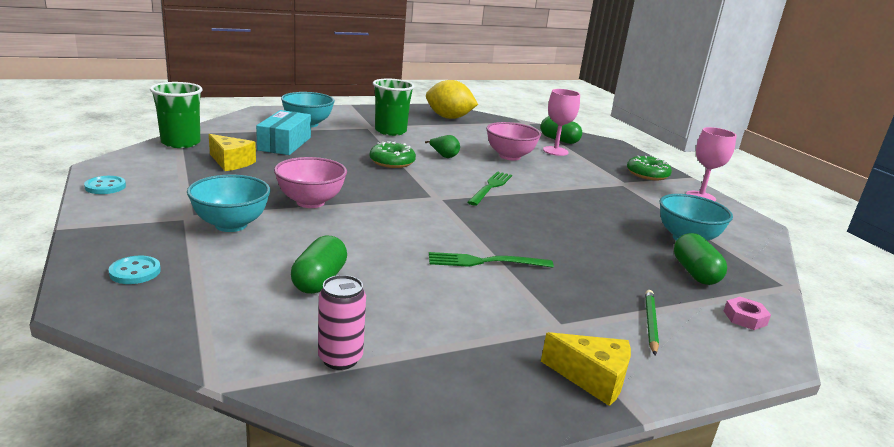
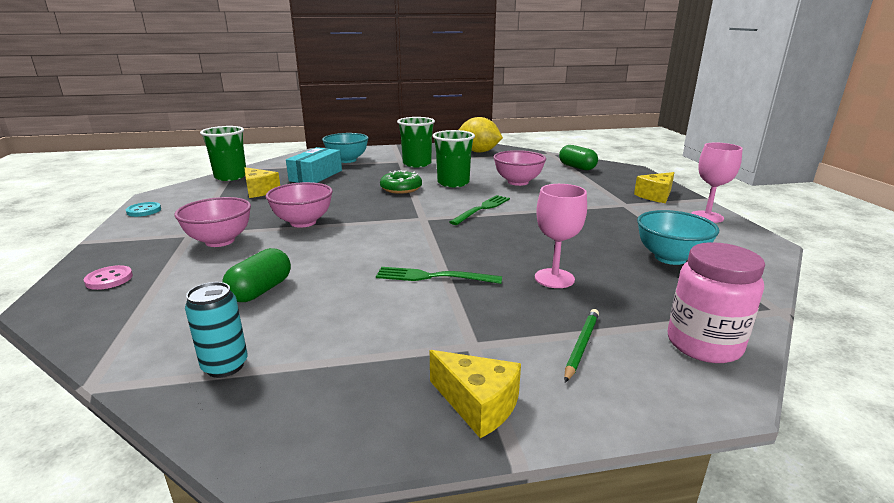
camera: 15 degrees right, 0 degrees up
(135, 272) = (109, 279): turquoise button -> pink button
(231, 225) = (220, 241): turquoise bowl -> pink bowl
(340, 358) = (225, 366): pink can -> turquoise can
(444, 156) = (453, 183): green pear -> green cup
(555, 151) = (567, 177): pink goblet -> pink goblet (554, 278)
(647, 174) = (656, 196): green donut -> yellow cheese
(695, 273) = (663, 293): green capsule -> none
(745, 318) = (703, 344): pink nut -> pink jar

